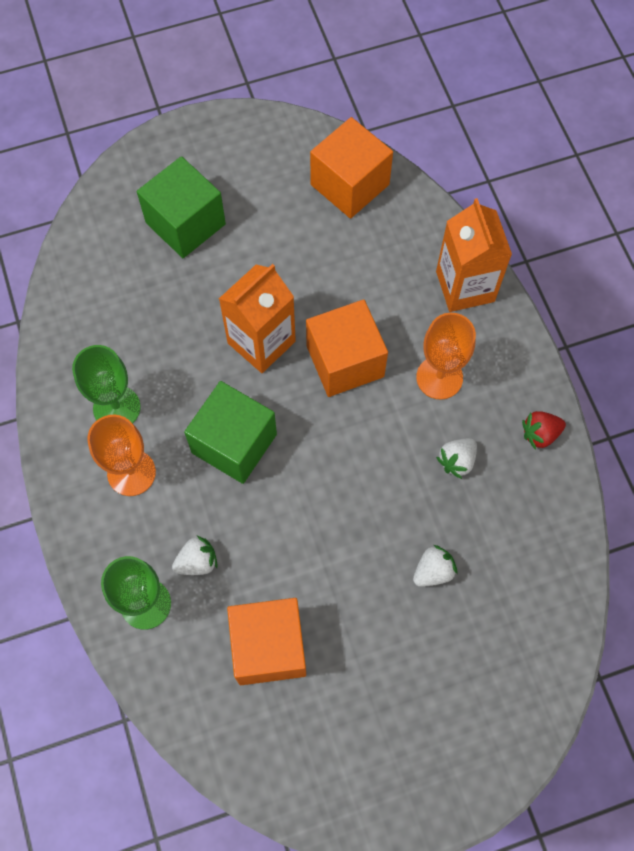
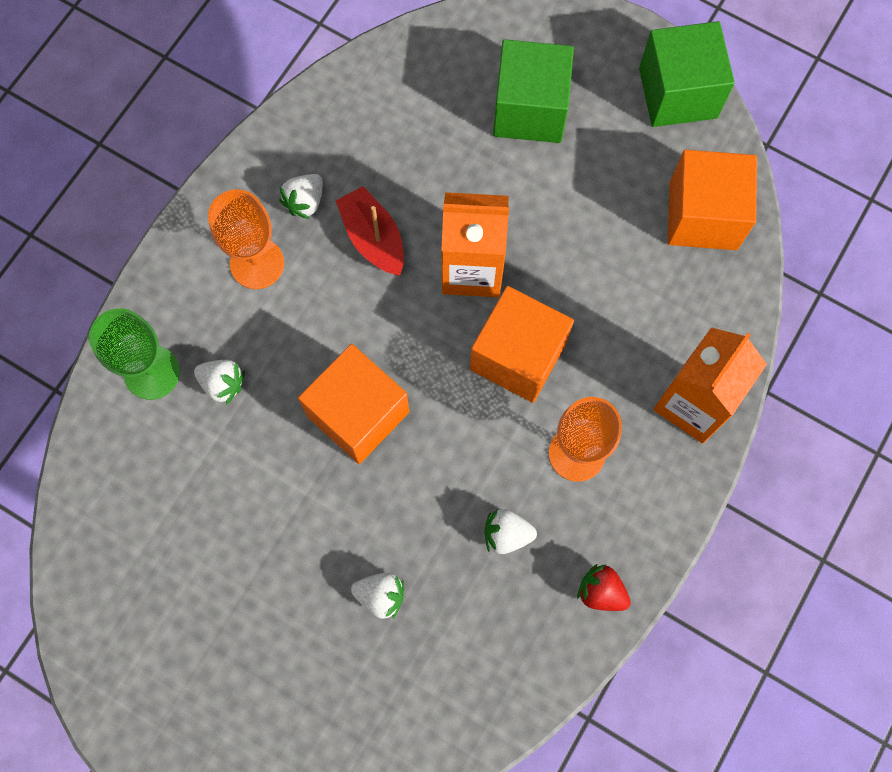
camera: 50 degrees right, 5 degrees up
(116, 408) = (305, 202): green goblet -> white strawberry
(183, 385) = (373, 238): none -> red boat
(234, 443) = (355, 325): green cube -> green cube (678, 93)
(269, 647) = (195, 506): orange cube -> orange cube (358, 414)

